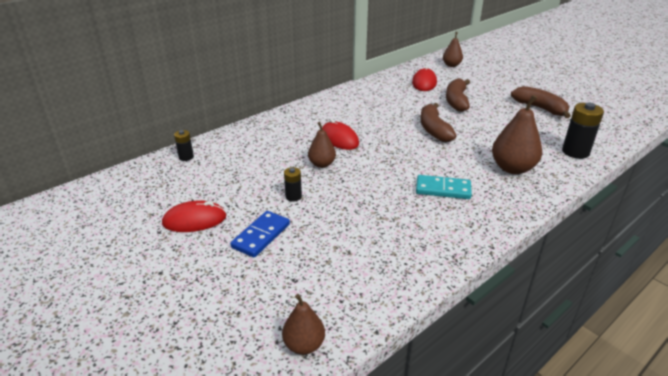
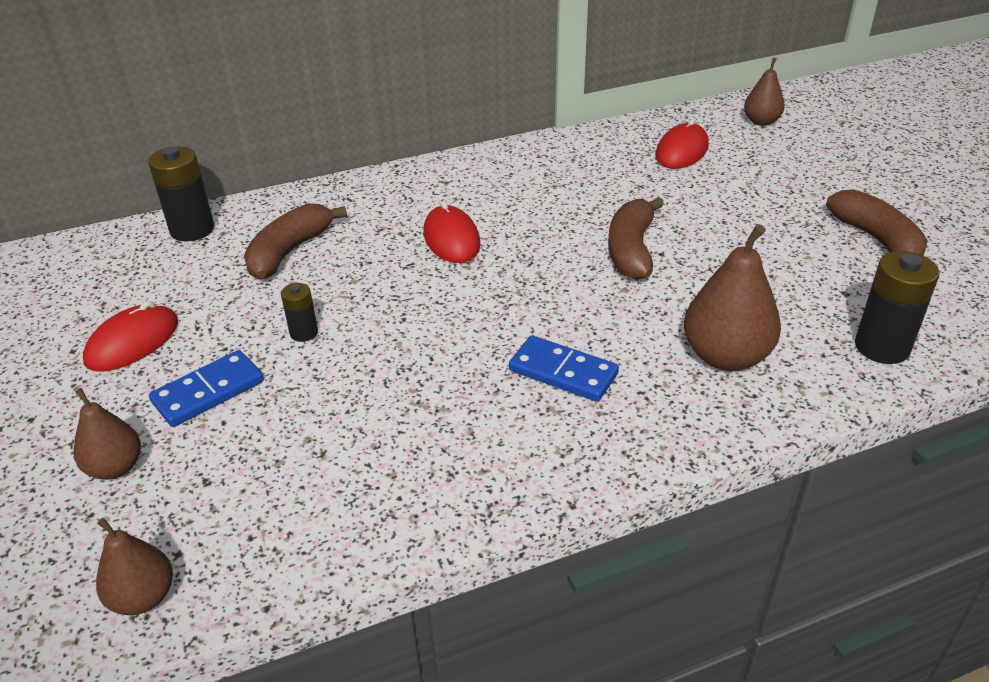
camera: 20 degrees right, 5 degrees up
(186, 157) = (192, 230): black battery -> black battery, size x1.81
(194, 220) = (132, 342): red mouse -> red mouse turned 60 degrees counterclockwise
(322, 164) = (389, 282): brown pear -> brown pear (115, 467)
(443, 189) = (563, 372): turquoise domino -> blue domino
(456, 101) = (716, 199): brown banana -> brown banana (289, 252)

